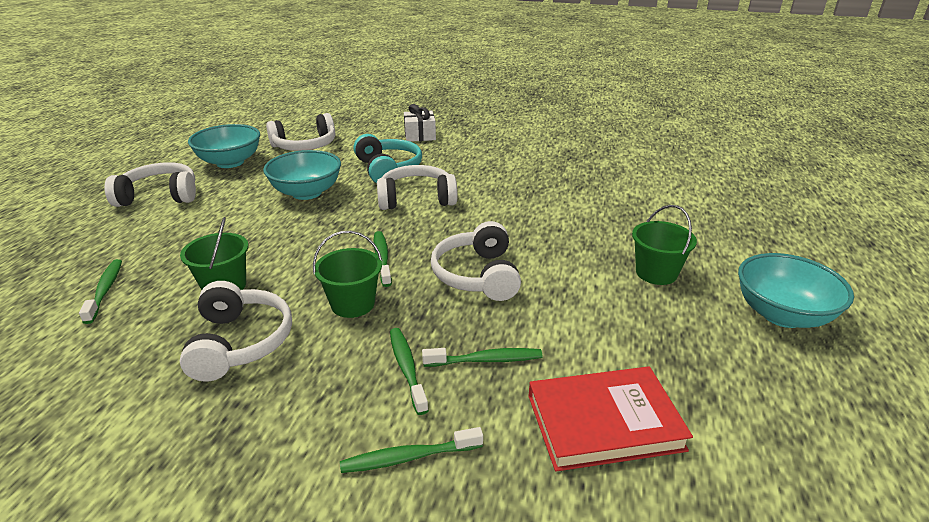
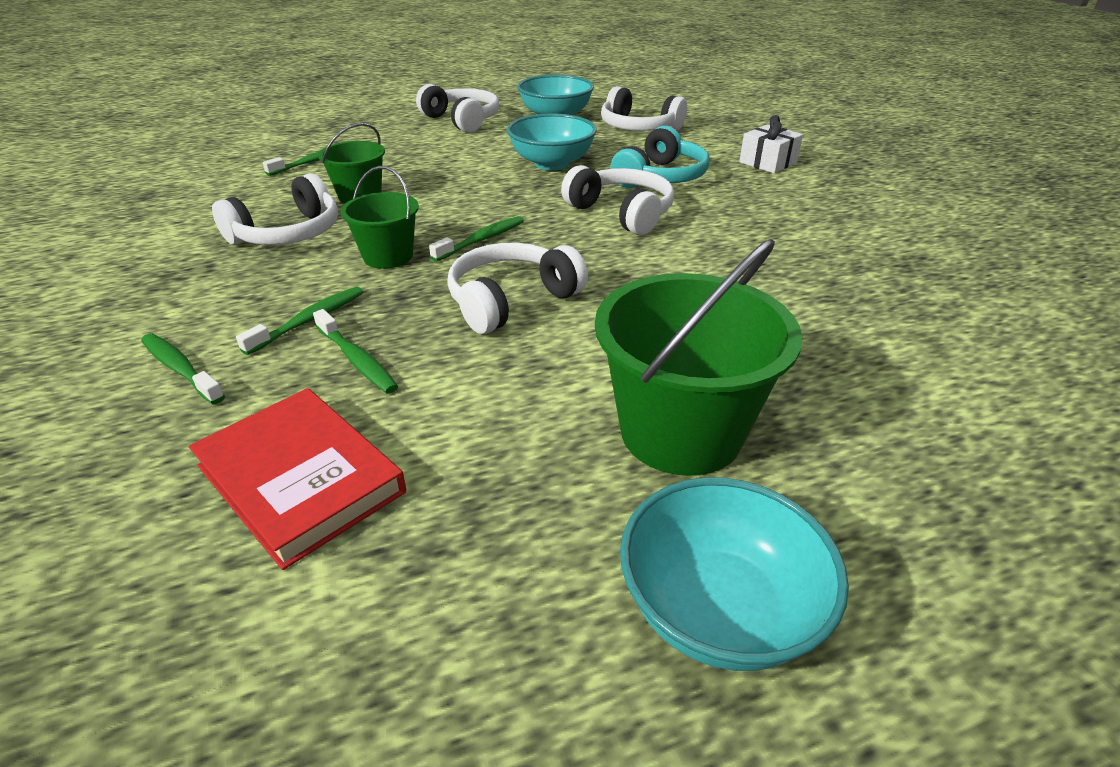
camera: 55 degrees right, 5 degrees up
(656, 273) = (680, 432): green bucket -> green bucket, size x1.74

